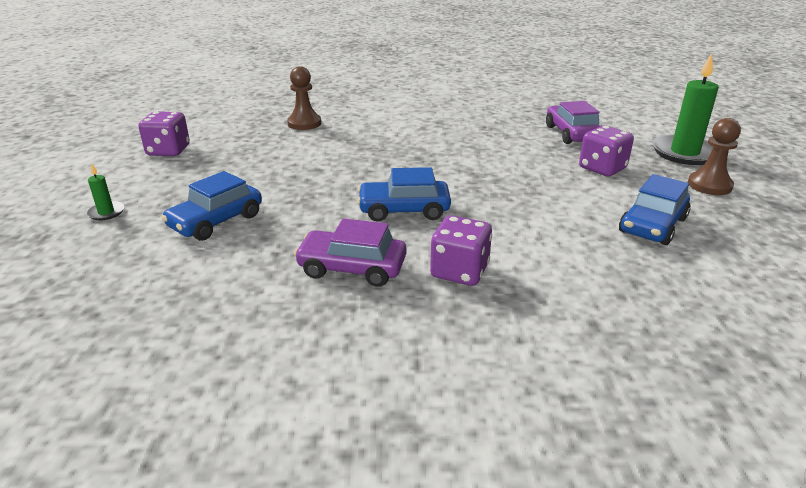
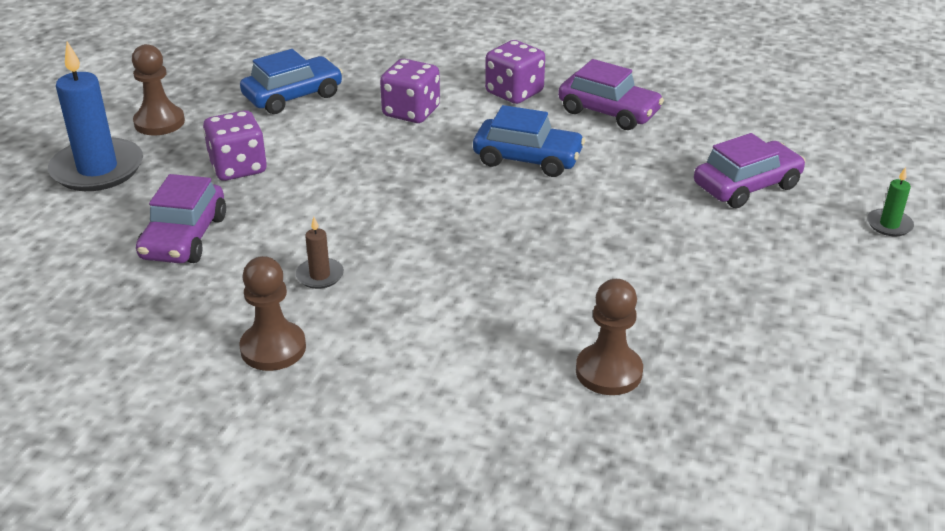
camera: 160 degrees left, 5 degrees up
(168, 151) = (855, 340): purple dice -> purple dice (411, 112)
(216, 221) = (746, 186): blue car -> purple car
(467, 109) = (273, 348): none -> brown pawn
(477, 131) = (320, 275): none -> brown candle
(684, 153) = (97, 169): green candle -> blue candle

